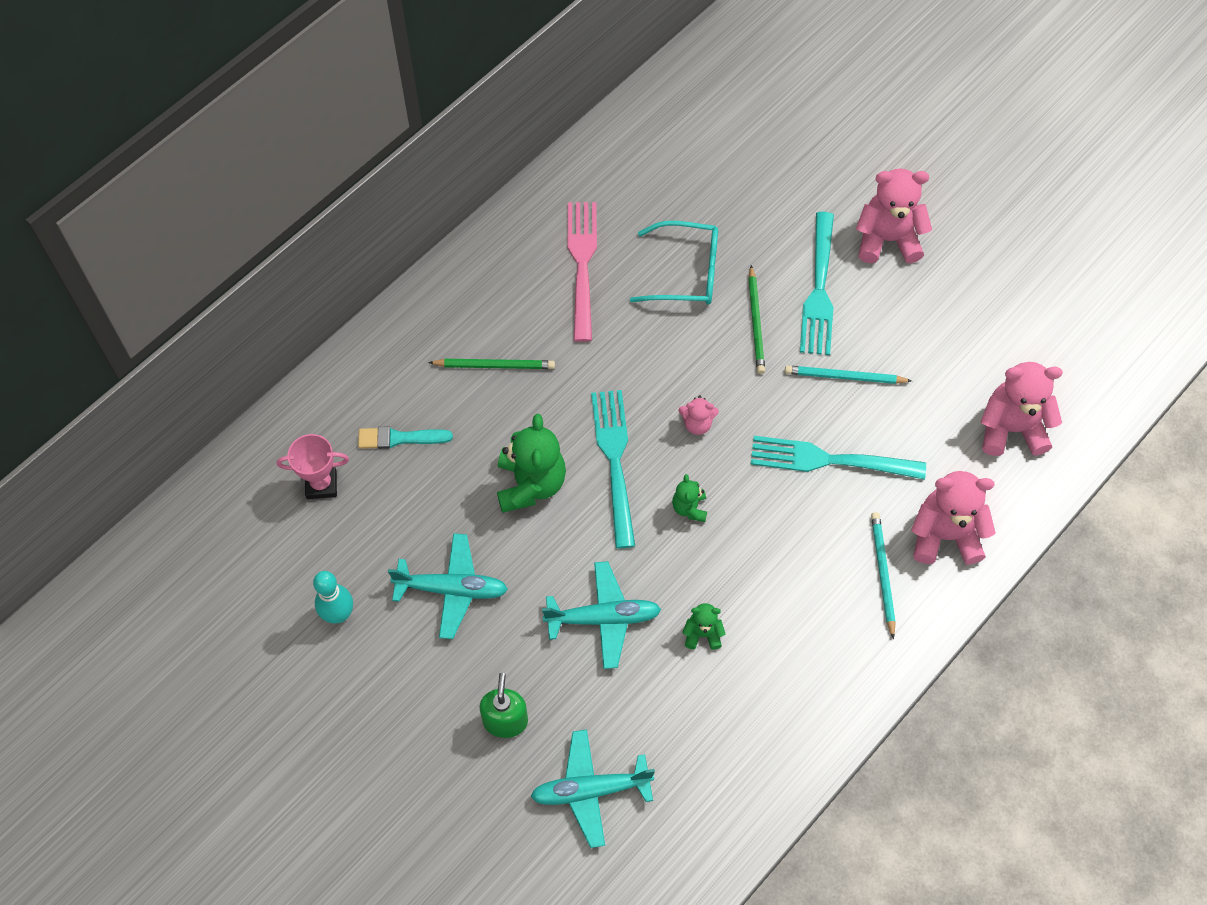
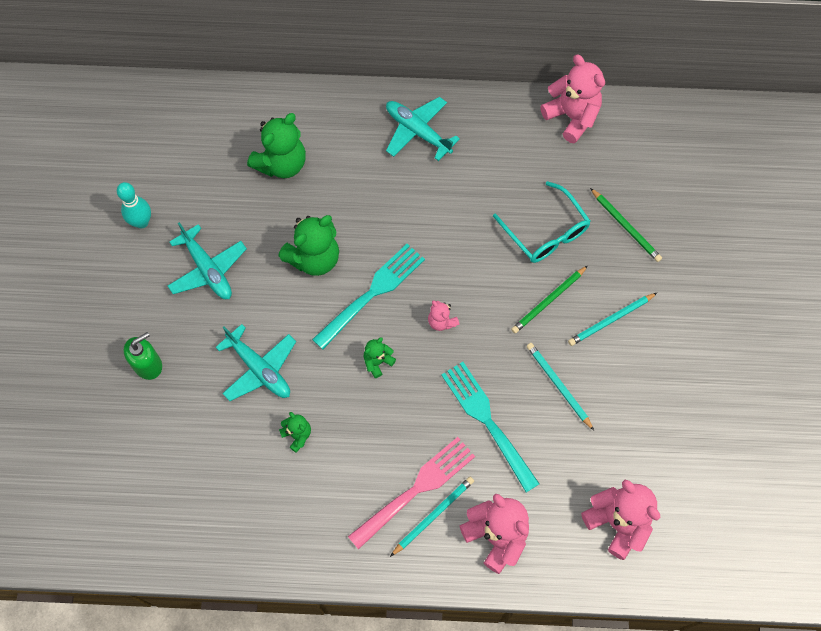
camera: 50 degrees right, 5 degrees up
(321, 484) = (215, 147): pink trophy -> none
(400, 438) = (281, 163): turquoise brush -> green teddy bear
(495, 365) = (377, 175): green pencil -> green pencil (626, 226)
(582, 265) = (493, 169): pink fork -> pink fork (415, 490)
(590, 790) = (141, 447): turquoise plane -> turquoise plane (417, 131)
(819, 288) = (611, 320): turquoise fork -> turquoise pencil
(887, 240) = (691, 335): pink teddy bear -> pink teddy bear (572, 117)

